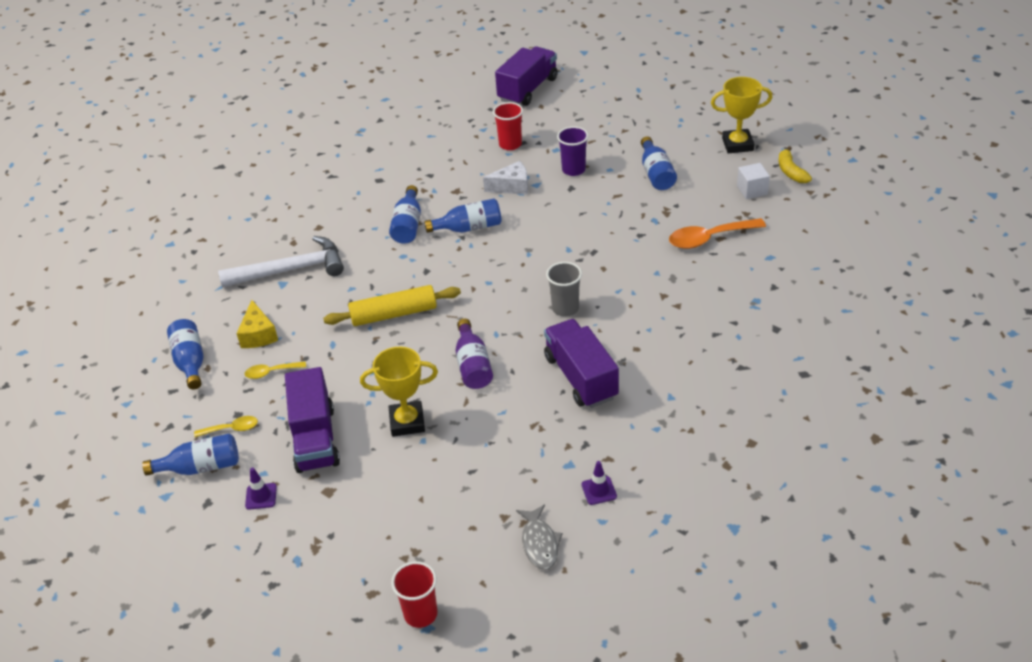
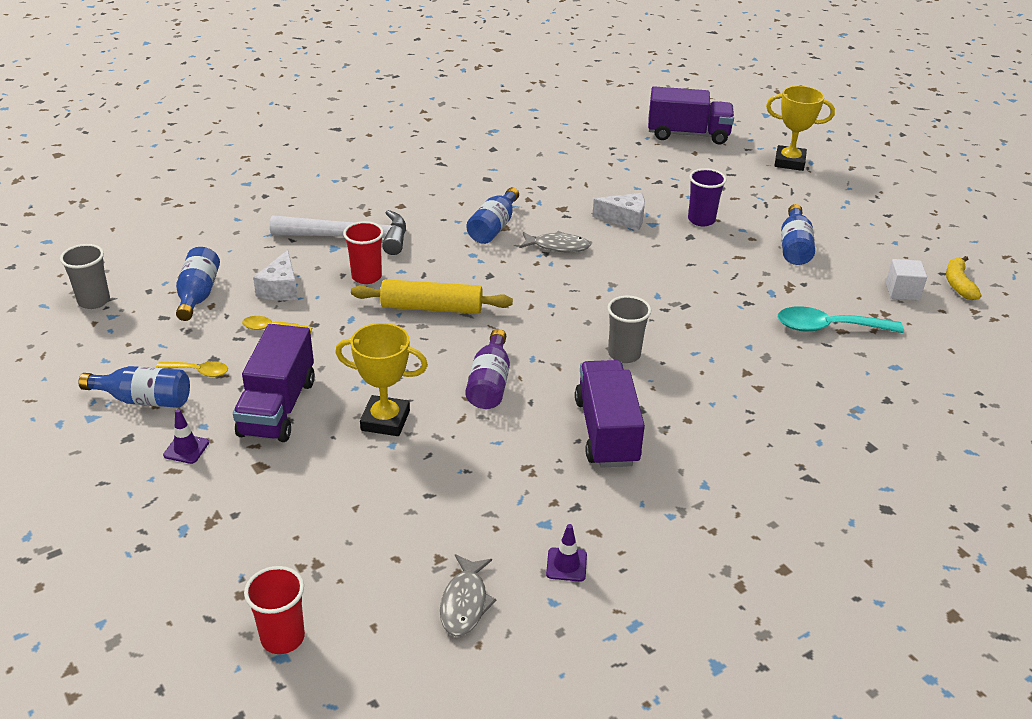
camera: 15 degrees right, 5 degrees down
(102, 395) = (94, 301): none -> grey cup
(258, 335) = (281, 288): yellow cheese -> white cheese
(469, 228) = (558, 246): blue bottle -> grey fish
(510, 144) = (643, 180): red cup -> red cup (366, 277)
(528, 89) = (688, 134): purple truck -> purple truck turned 45 degrees clockwise
(709, 238) = (829, 327): orange spoon -> turquoise spoon
(737, 144) = (904, 241): yellow trophy -> yellow trophy (789, 162)

